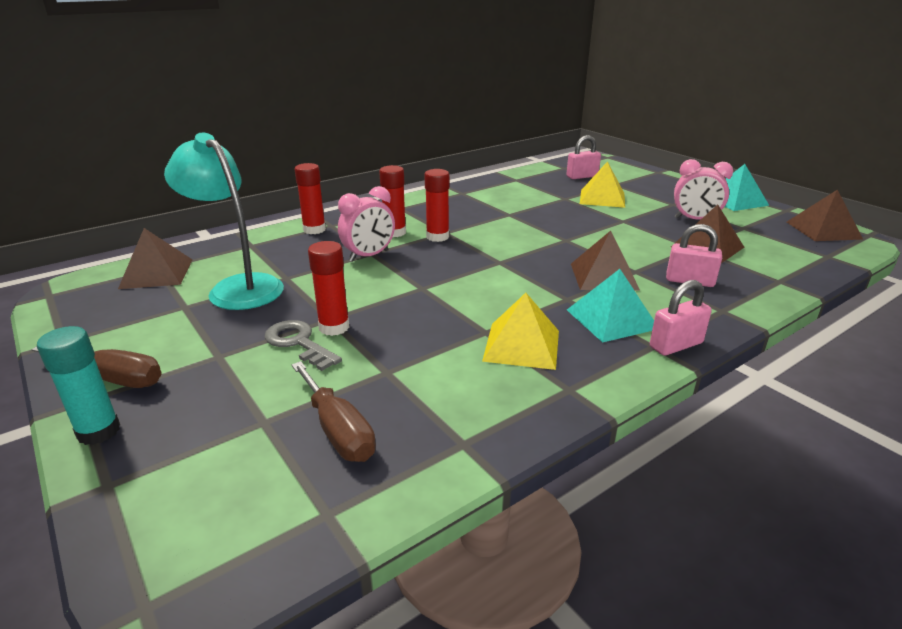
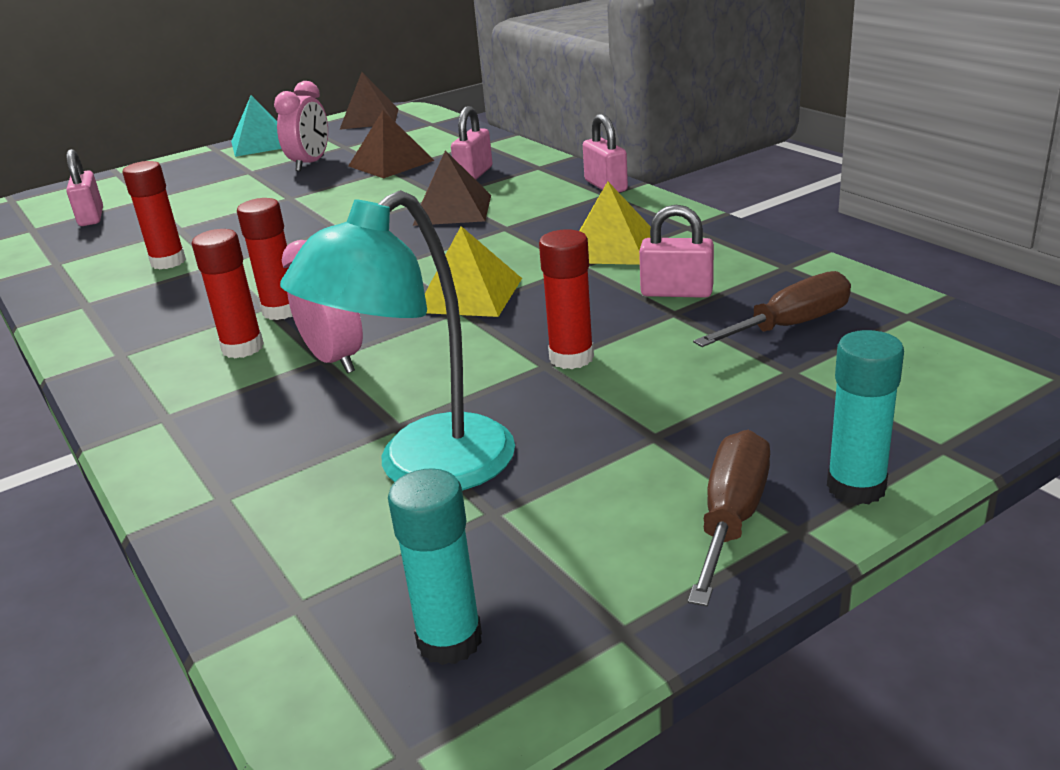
camera: 85 degrees left, 0 degrees up
(102, 300) = (449, 640): none -> turquoise glue stick
(156, 273) = (330, 597): brown pyramid -> none
(298, 343) = (614, 377): grey key -> none
(314, 230) = (179, 432): red glue stick -> red glue stick (168, 262)
(422, 374) = (676, 292): none -> pink padlock
(602, 198) = (198, 206): yellow pyramid -> yellow pyramid (469, 295)
(611, 319) = (554, 208): turquoise pyramid -> none

